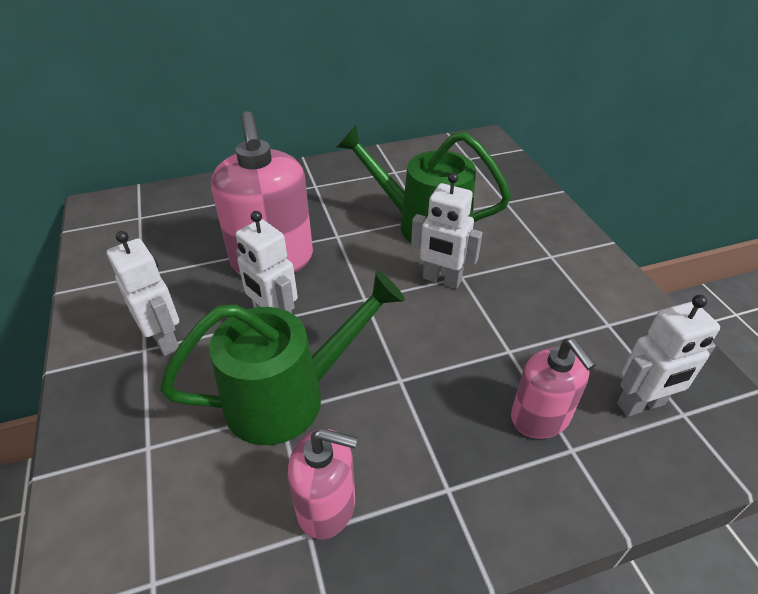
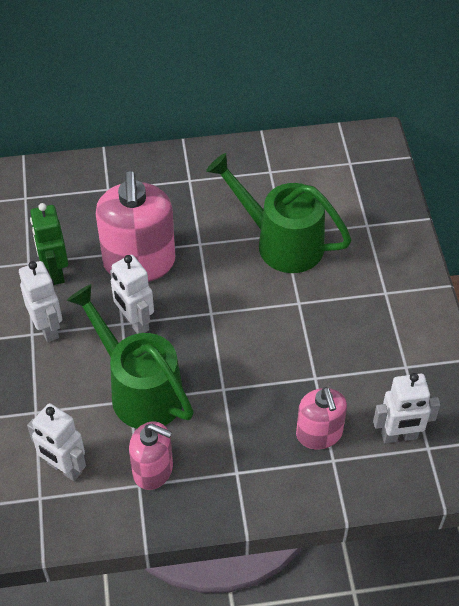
camera: 10 degrees right, 10 degrees up
(174, 280) = (55, 272): none -> green robot
(290, 396) = (139, 389): green watering can -> green watering can turned 120 degrees counterclockwise
(441, 280) = (280, 304): white robot -> white robot (64, 468)

